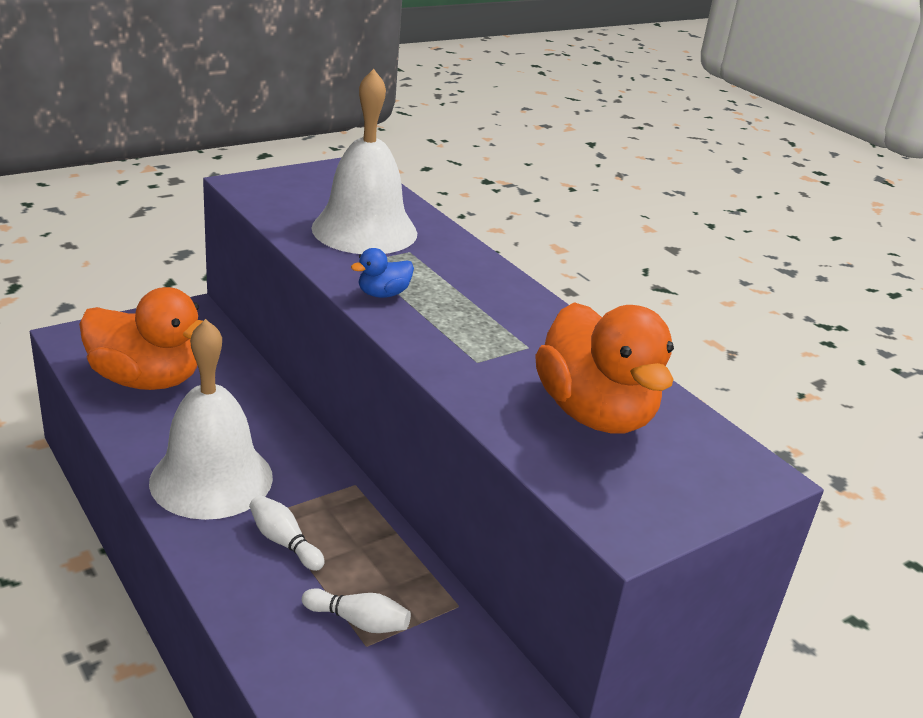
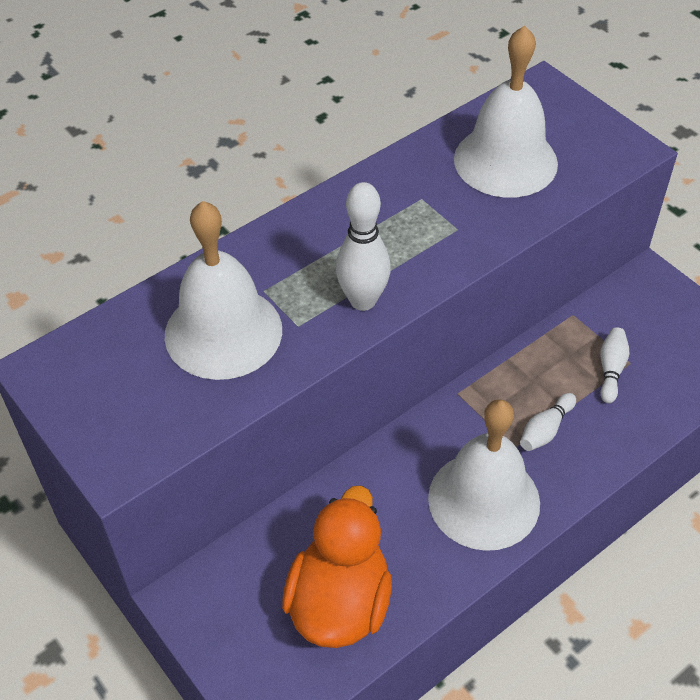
camera: 90 degrees left, 20 degrees up
(383, 294) = (363, 300): blue duck -> white bowling pin
(595, 413) = (505, 161): orange duck -> white bell

